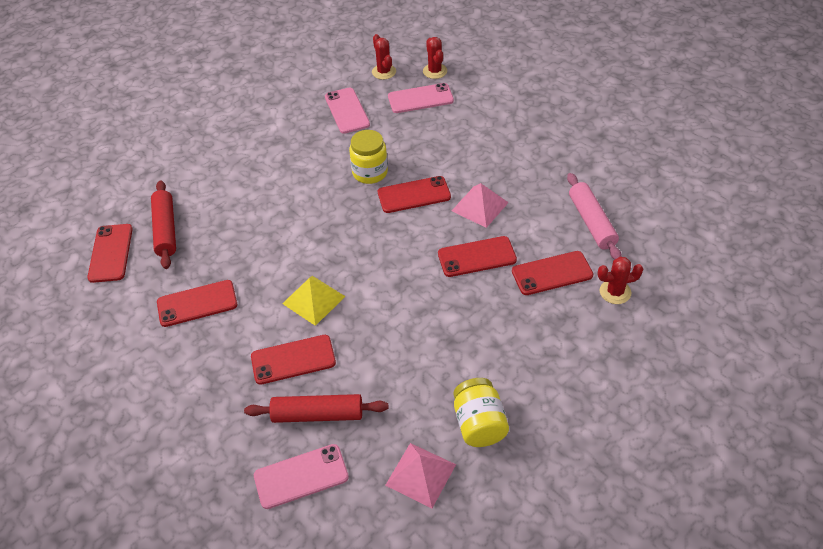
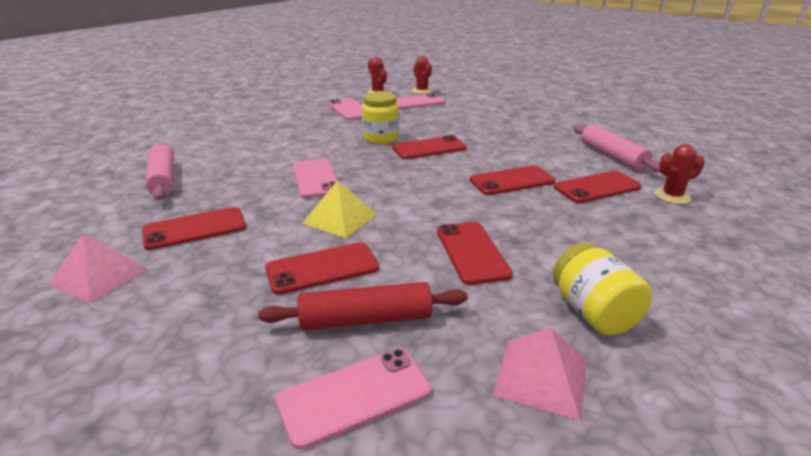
camera: 10 degrees left, 20 degrees down
(110, 253) = (93, 197): red phone -> red phone (472, 252)
(166, 229) = (163, 179): red rolling pin -> pink rolling pin
(299, 239) = (315, 178): none -> pink phone
(479, 206) = (497, 152): pink pyramid -> pink pyramid (99, 276)

